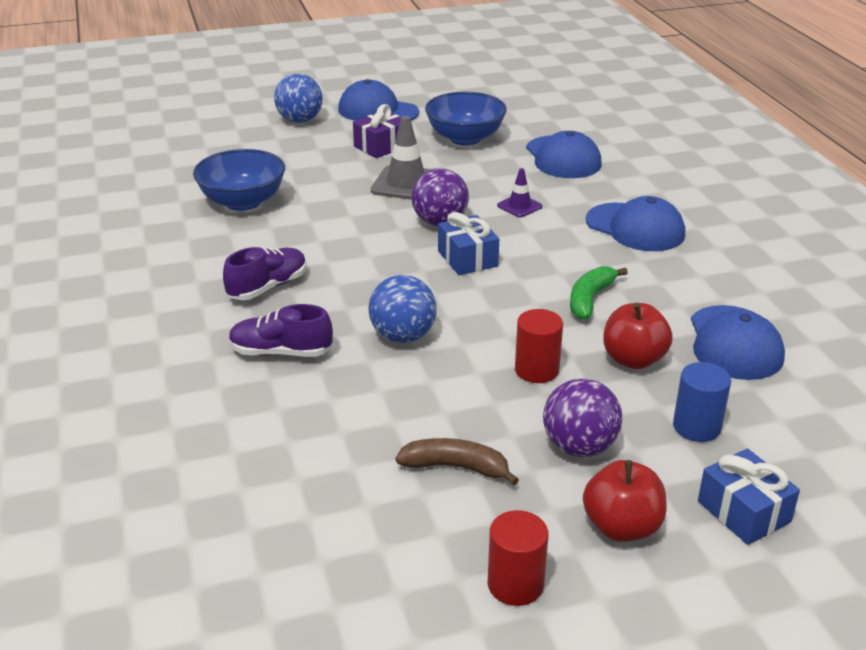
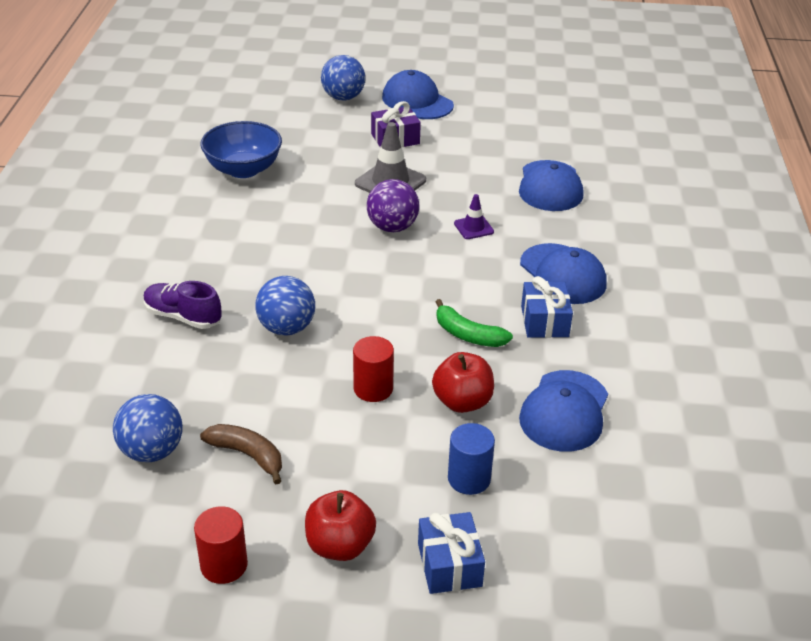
camera: 20 degrees right, 5 degrees up
(268, 287) = (211, 255): purple shoe -> none
(346, 493) = (152, 451): none -> blue ball
(465, 138) = (475, 146): blue bowl -> none
(467, 258) = (391, 269): blue gift -> blue gift (544, 321)
(579, 447) = (357, 467): purple ball -> none
(590, 299) = (468, 335): green banana -> green banana turned 105 degrees counterclockwise

